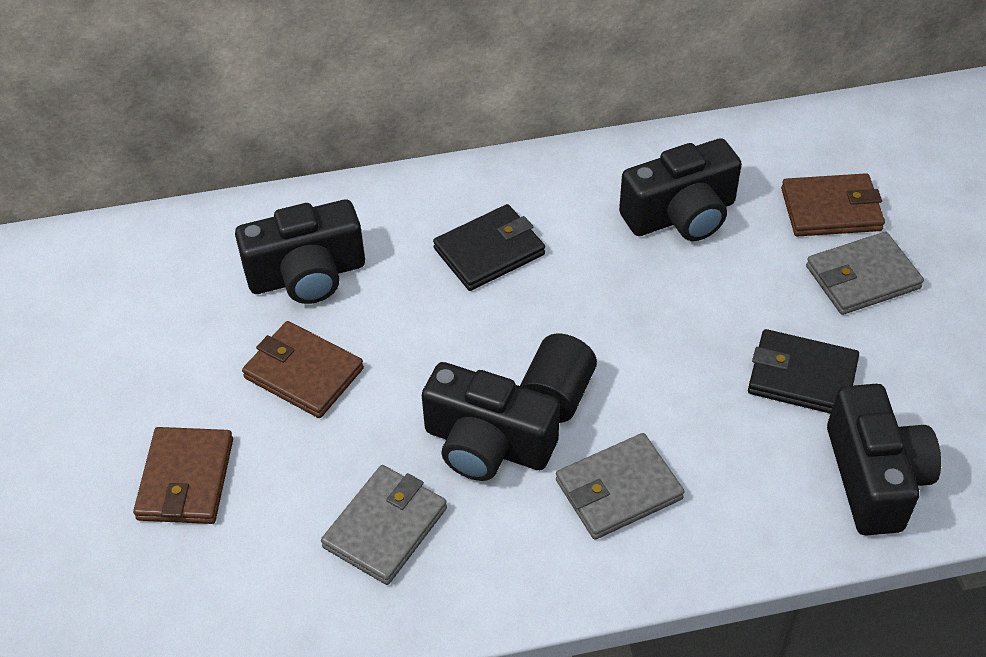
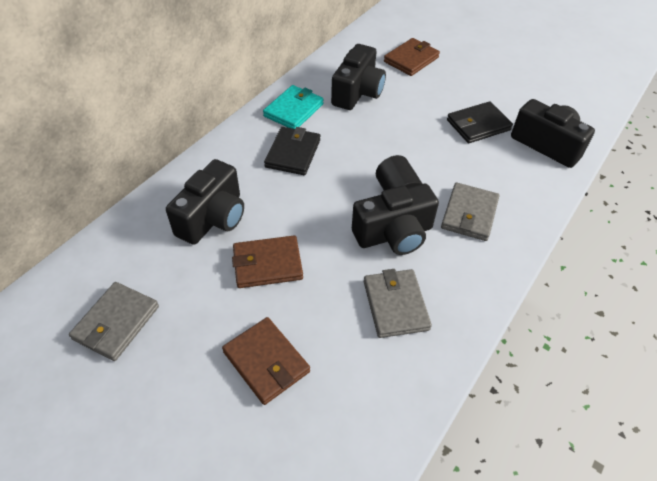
camera: 45 degrees left, 0 degrees up
(560, 189) = (293, 110): none -> turquoise wallet
(862, 277) = (453, 77): grey wallet -> grey wallet (116, 323)

